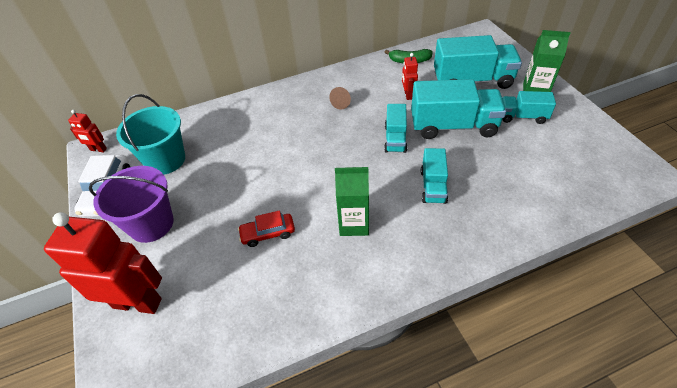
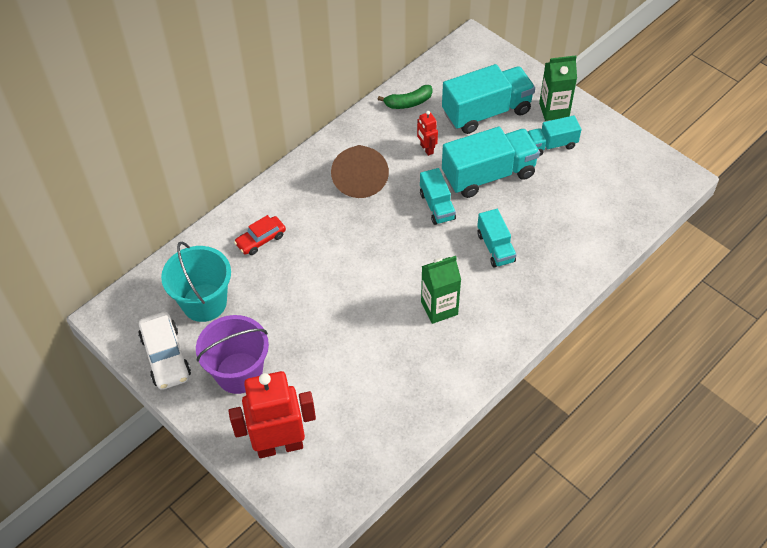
camera: 25 degrees left, 5 degrees up
(98, 149) = (114, 314): red robot -> none
(268, 233) = (363, 343): red car -> red car (261, 240)
(342, 103) = (360, 178): brown cone -> brown cone, size x2.20

